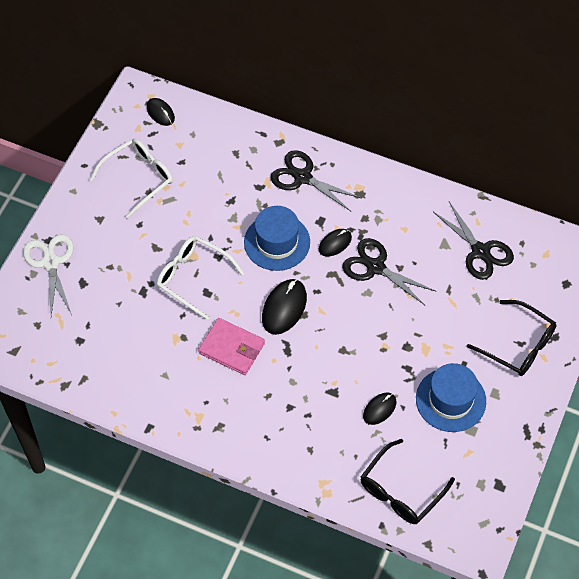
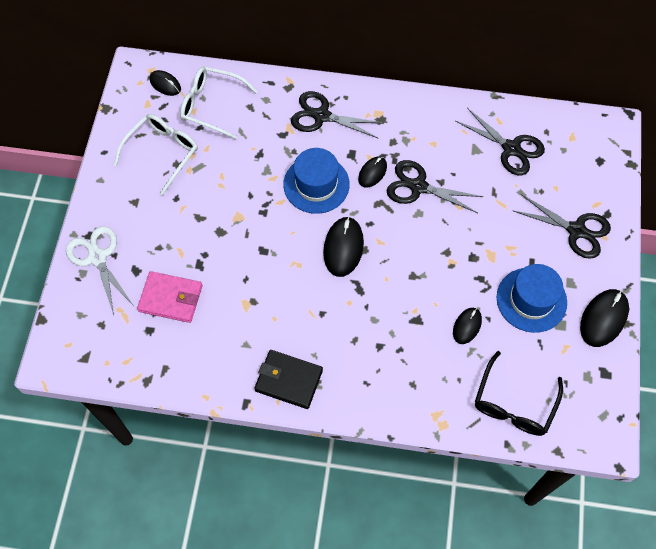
camera: 15 degrees left, 5 degrees up
(193, 278) = (245, 239): white glasses -> white glasses (212, 106)
(194, 417) = (288, 380): none -> black wallet
(232, 348) = (304, 300): pink wallet -> pink wallet (171, 298)
(515, 434) = (603, 318): none -> black mouse
(518, 345) = (576, 230): black glasses -> black scissors

